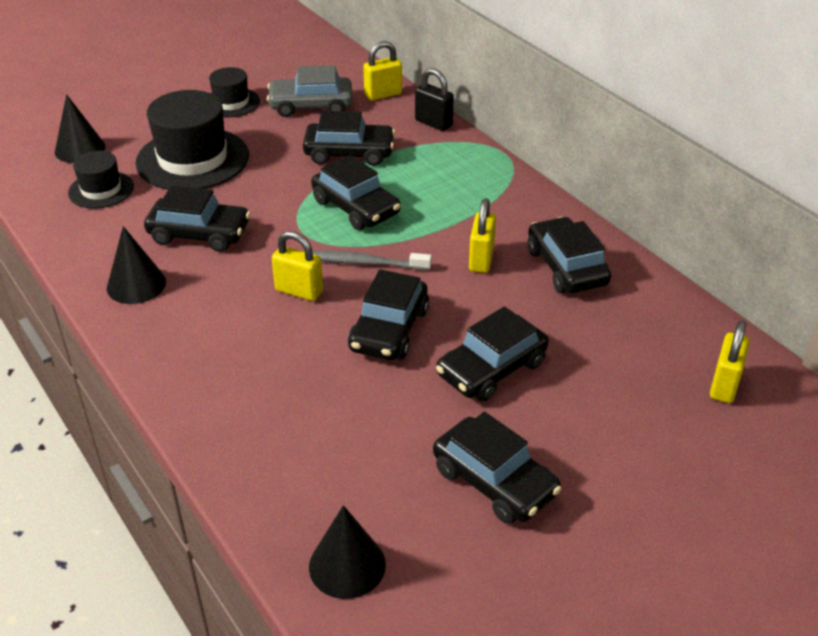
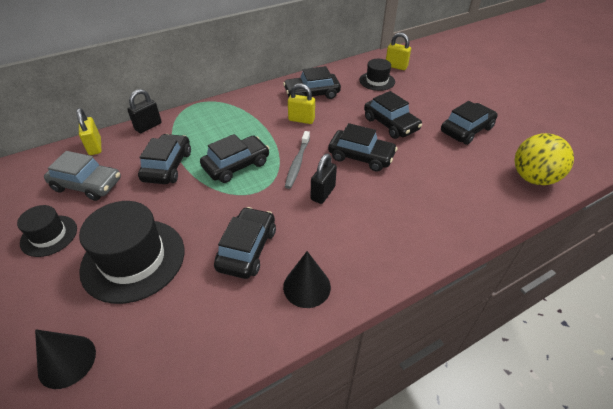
camera: 85 degrees left, 5 degrees up
(101, 190) = (156, 330): black hat -> black hat (377, 81)
(299, 291) = (323, 193): yellow padlock -> black padlock
(311, 106) = (87, 185): grey car -> grey car turned 75 degrees counterclockwise
(347, 565) = (533, 178): black cone -> yellow ball

